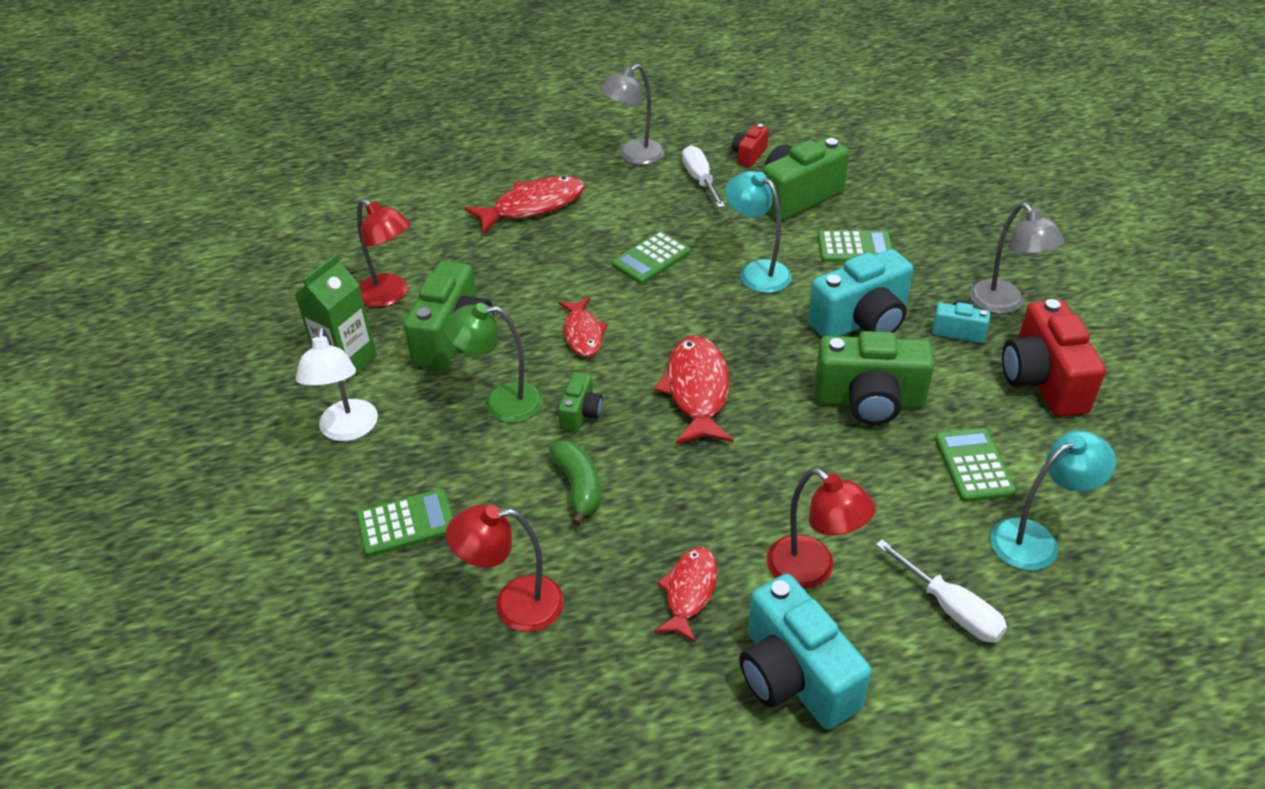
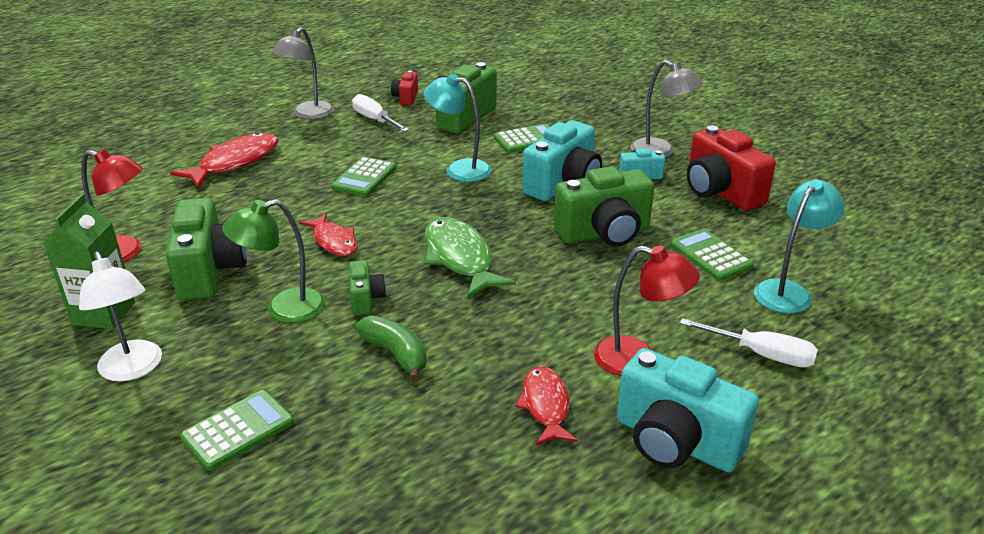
camera: 25 degrees left, 10 degrees down
(514, 604) = (388, 465): red lamp -> none
(697, 390) = (460, 258): red fish -> green fish

